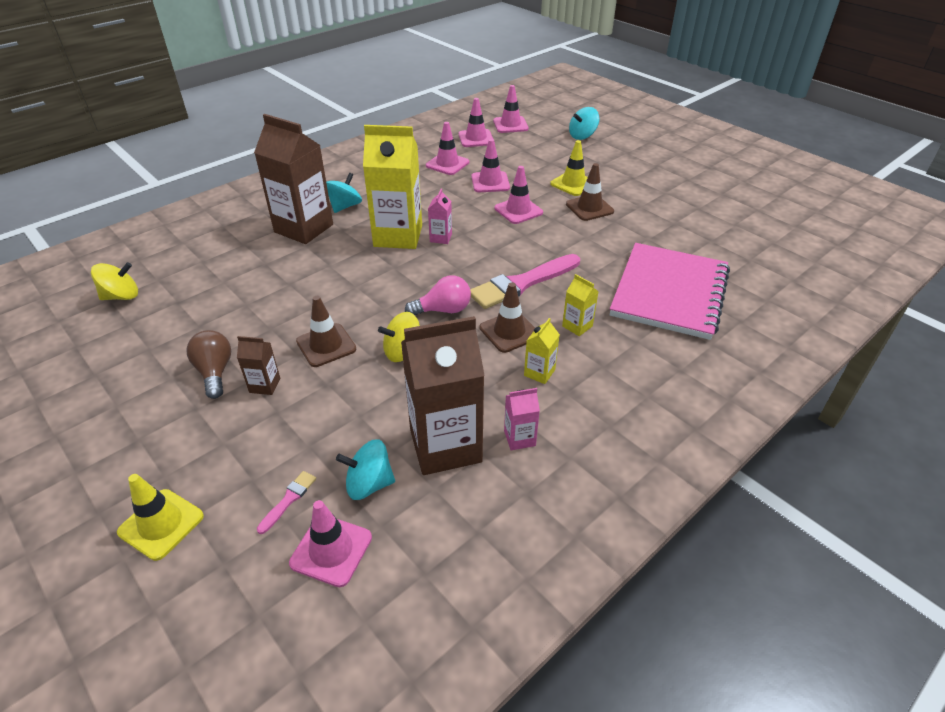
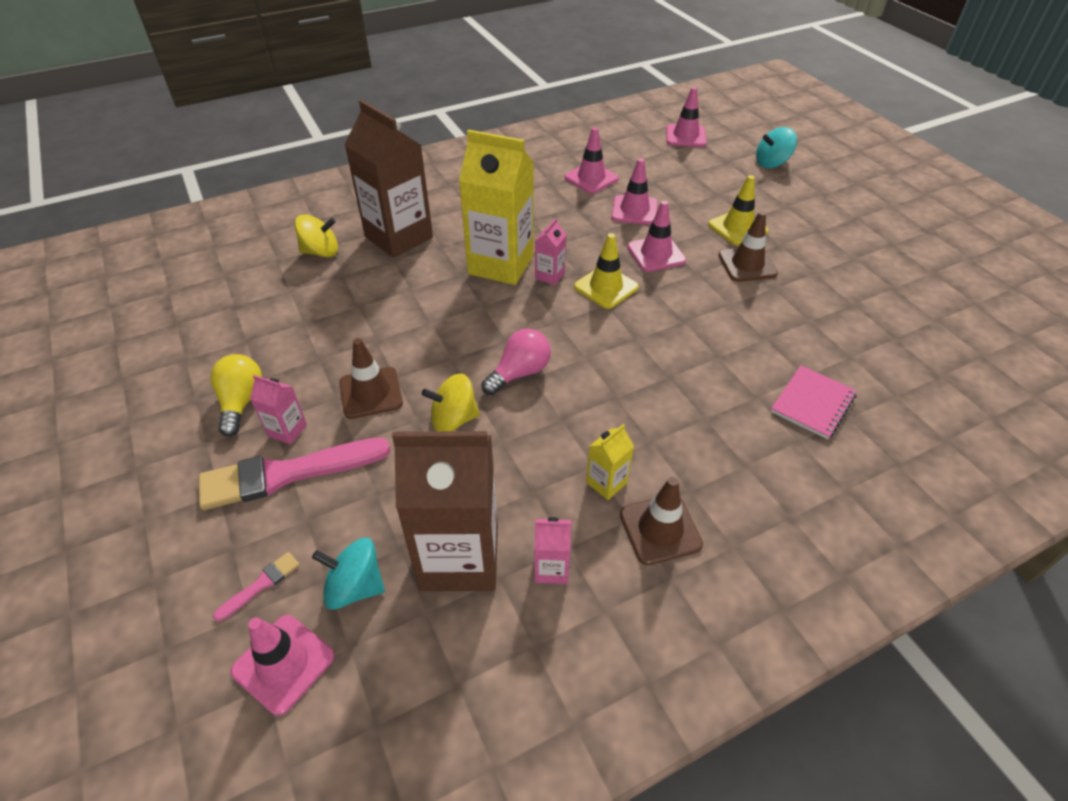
camera: 15 degrees right, 5 degrees up
(121, 296) = (181, 289): yellow spinning top -> yellow spinning top (321, 252)
(161, 524) = (120, 581): yellow traffic cone -> yellow traffic cone (606, 287)
(215, 372) = (241, 402): brown light bulb -> yellow light bulb
(265, 385) = (287, 430): brown carton -> pink carton
(345, 206) = (454, 216): turquoise spinning top -> none
(443, 310) = (519, 373): pink light bulb -> pink light bulb turned 45 degrees counterclockwise
(476, 138) = (637, 149): pink traffic cone -> none
(509, 332) = (588, 418): brown traffic cone -> brown traffic cone (660, 529)
(522, 283) = (627, 355): pink brush -> pink brush (286, 474)
(577, 326) = (676, 427): yellow carton -> none
(669, 293) = (812, 403): pink notebook -> pink notebook, size x0.47

